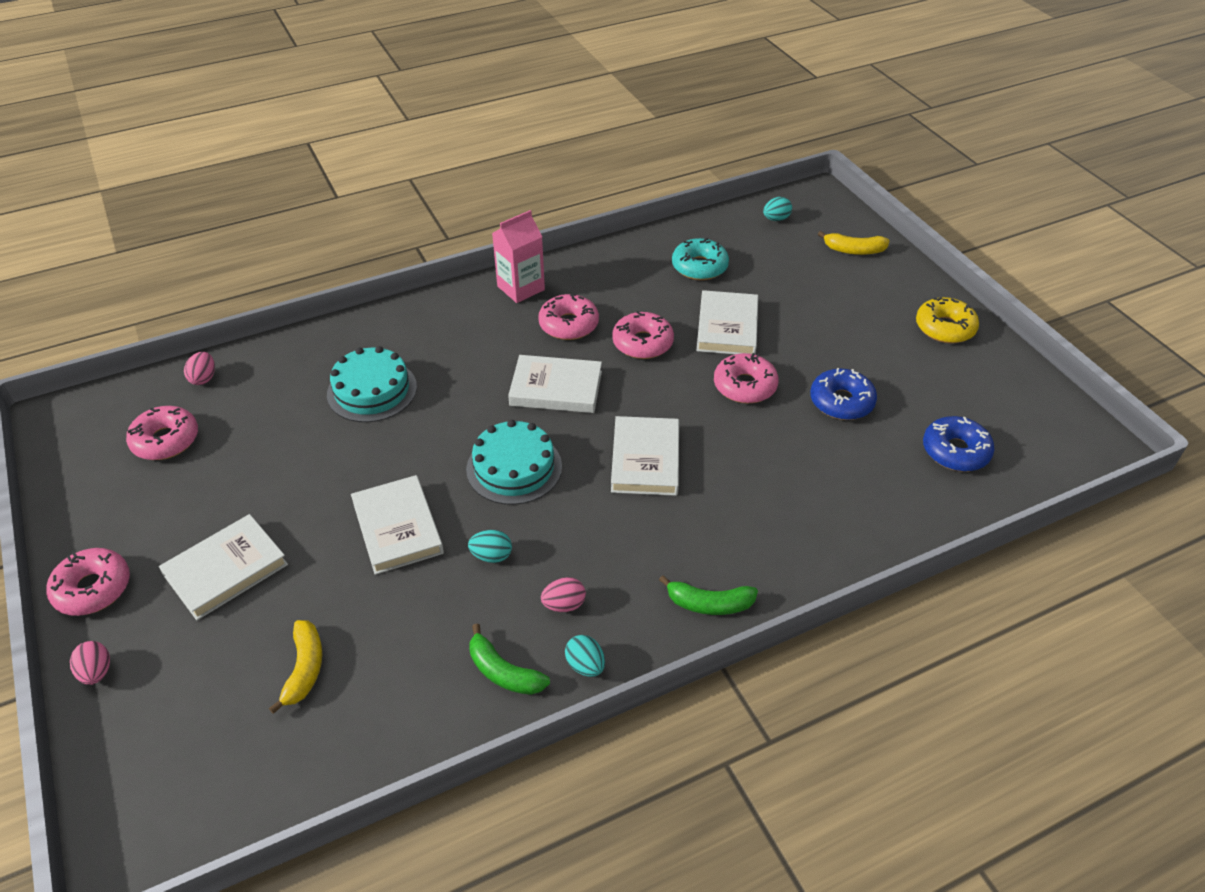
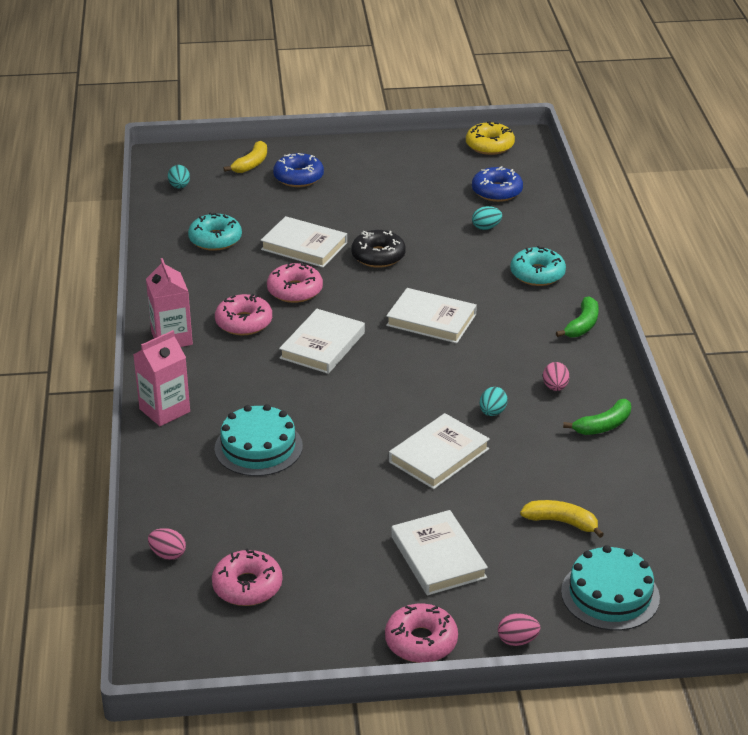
camera: 70 degrees left, 10 degrees down
(398, 528) = (438, 455): white book -> white book turned 45 degrees counterclockwise
(408, 316) = (164, 410): none -> pink carton
(514, 467) = (403, 384): turquoise cake -> turquoise cake (610, 594)
(585, 665) = (612, 388): turquoise egg -> turquoise egg (486, 227)
(744, 386) = (378, 256): pink donut -> black donut
(796, 533) = (537, 274): none -> turquoise donut
(841, 402) = (422, 220): blue donut -> blue donut (298, 177)
(944, 328) = (371, 156): yellow donut -> yellow donut (489, 145)

